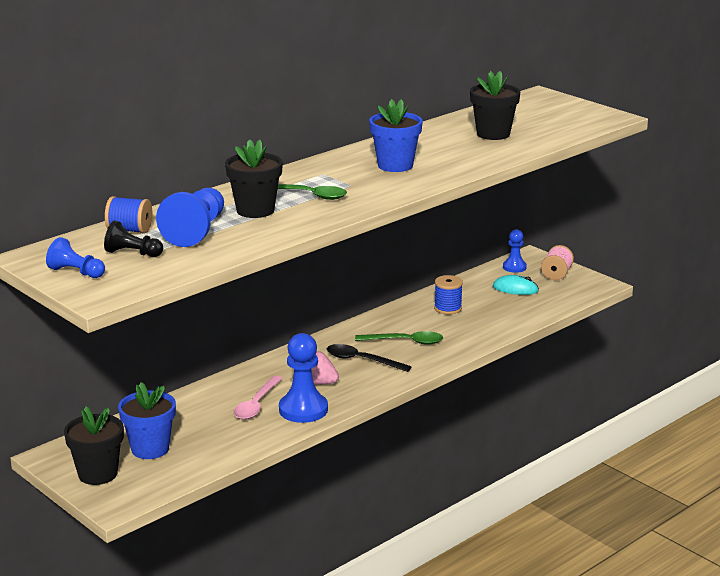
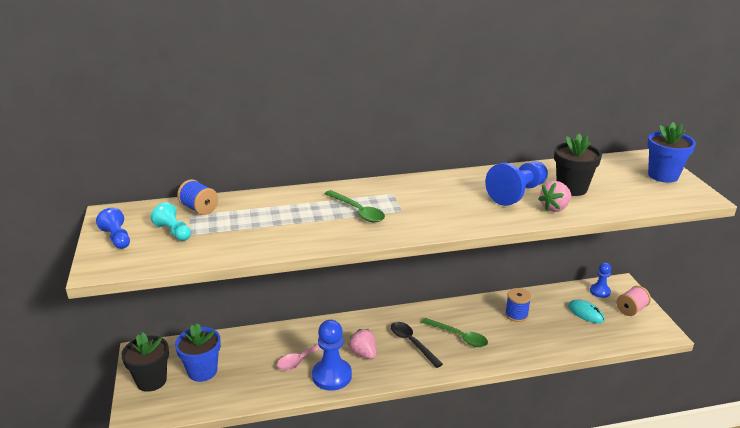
camera: 30 degrees right, 5 degrees up
(132, 253) = (173, 232): black pawn -> turquoise pawn
(196, 231) = (240, 224): blue pawn -> blue pawn (517, 193)
(255, 210) = (304, 215): black flower pot -> none
(395, 165) = (457, 200): blue flower pot -> blue flower pot (663, 175)
(494, 152) = (555, 208): none -> pink strawberry

